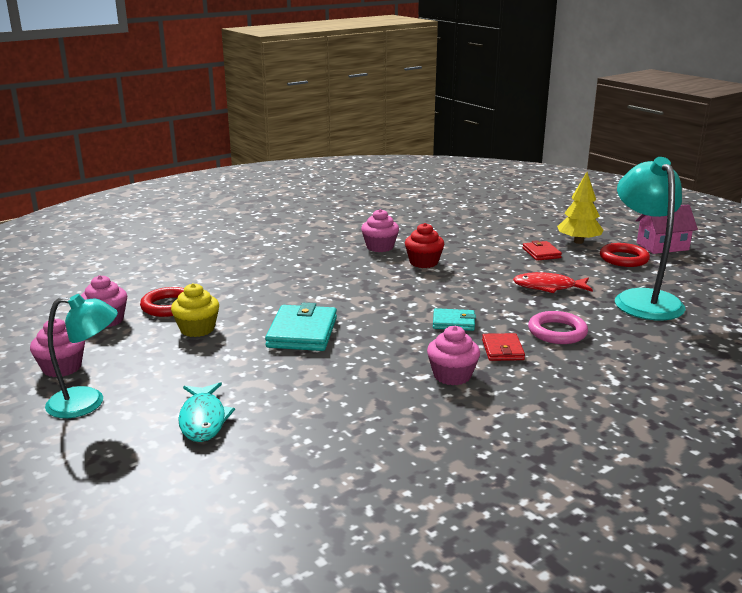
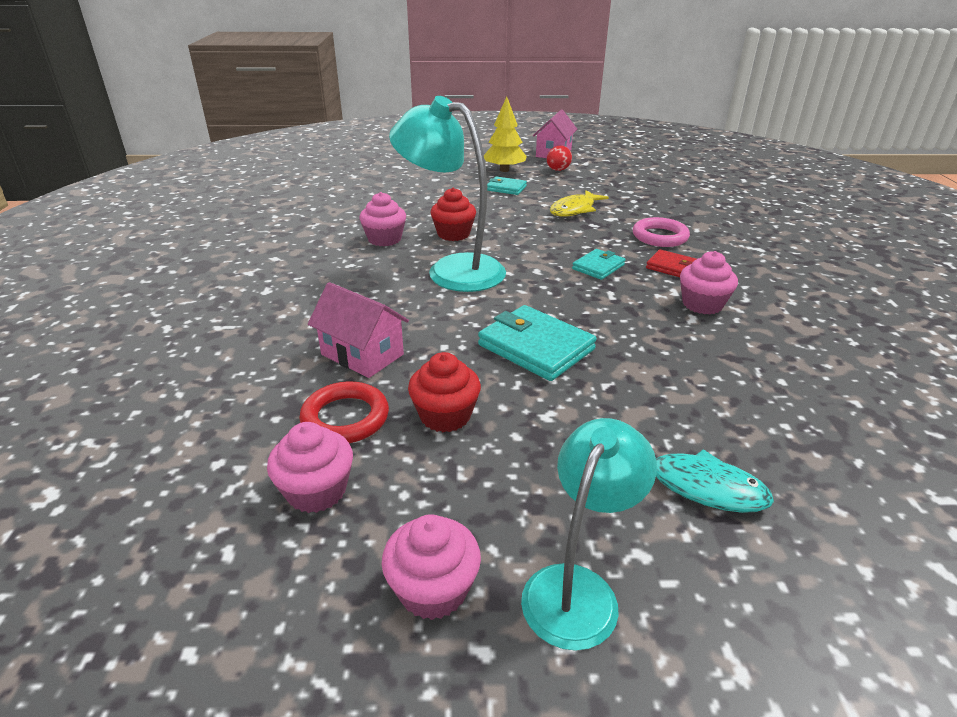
camera: 55 degrees left, 10 degrees up
(197, 329) = (445, 415): yellow cupcake -> red cupcake
(232, 289) = (362, 354): none -> pink house
(541, 253) = (506, 188): red wallet -> turquoise wallet
(548, 287) = (574, 210): red fish -> yellow fish
(623, 259) = (557, 170): red ring -> red egg
(643, 299) = (634, 191): turquoise lamp -> turquoise lamp (452, 269)

